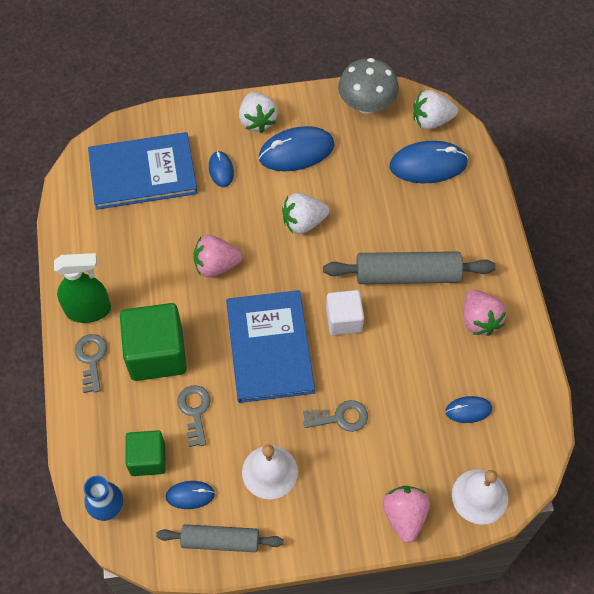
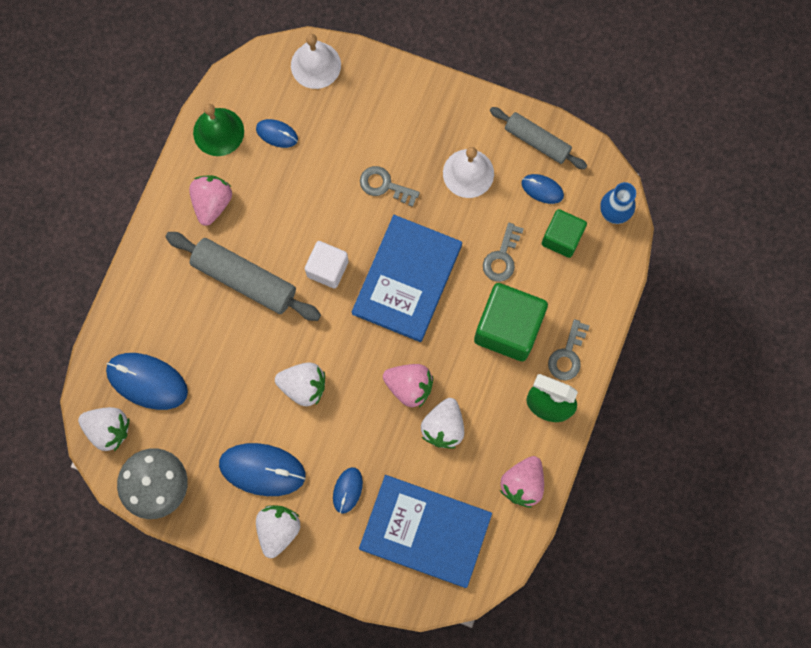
camera: 150 degrees left, 15 degrees up
(170, 250) = (443, 427): none -> white strawberry
(404, 516) = (383, 82): pink strawberry -> pink strawberry (522, 483)
(520, 383) = (218, 132): none -> green bell

